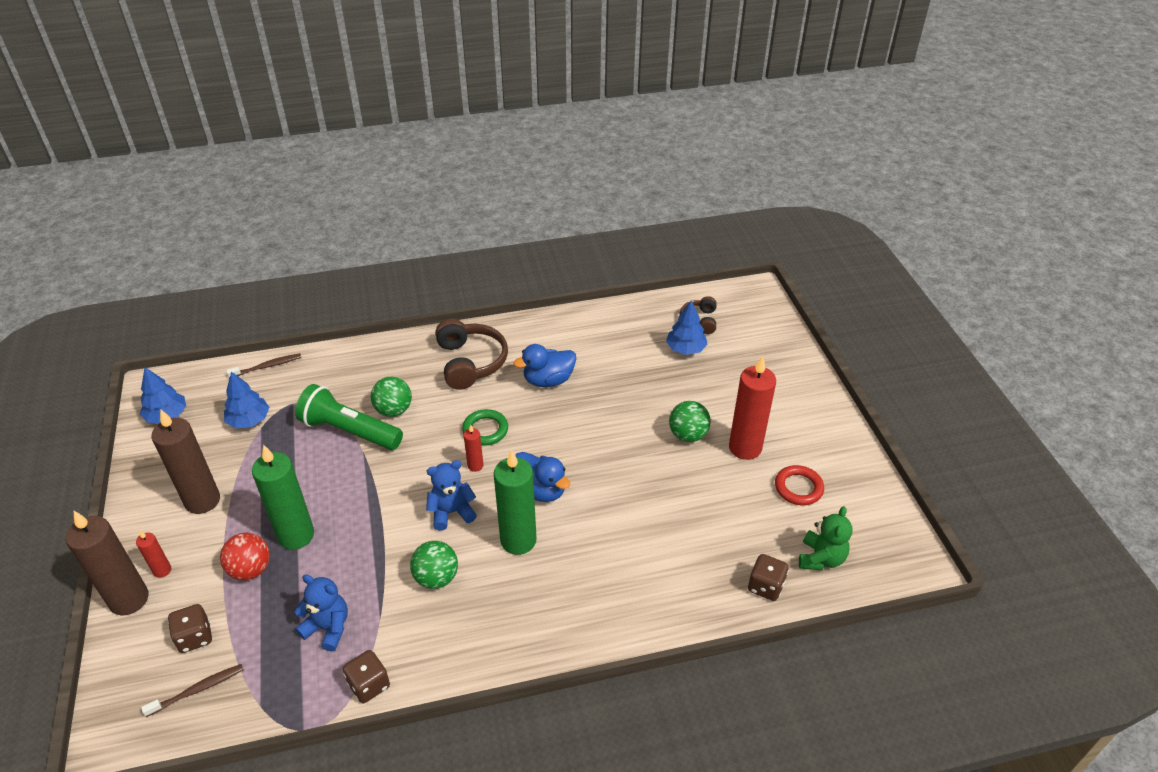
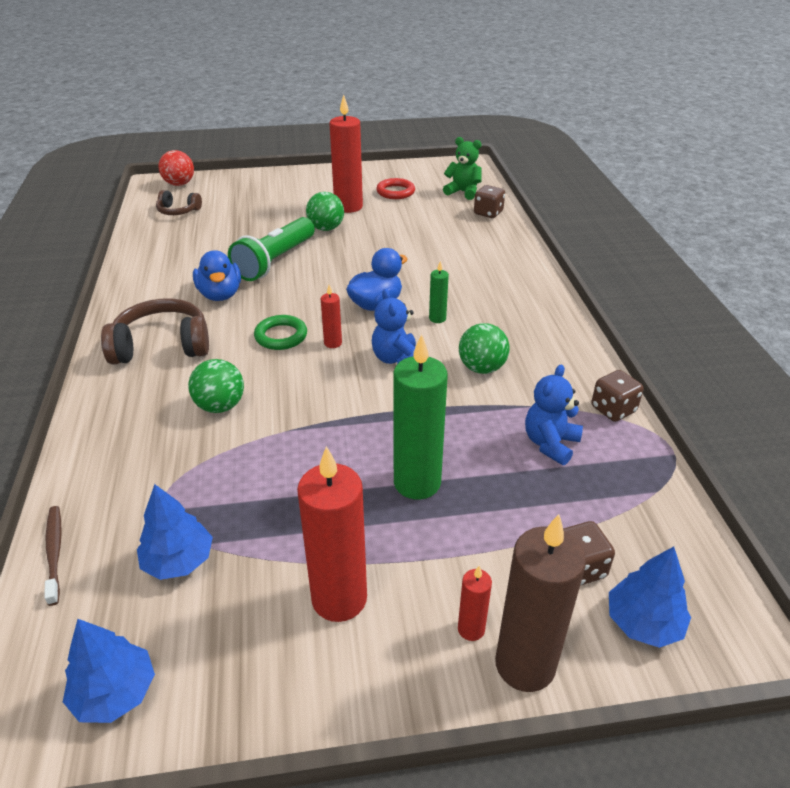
camera: 85 degrees left, 5 degrees down
(197, 690) = (651, 552): brown toothbrush -> none
(202, 500) = (339, 598): brown candle -> red candle
(250, 569) = (470, 523): red ball -> red ball (179, 184)
(349, 431) = (244, 444): green flashlight -> green flashlight (275, 261)
(518, 540) = (437, 318): green candle -> green candle, size x0.47
(685, 349) = (214, 220): blue tree -> blue tree (643, 623)

